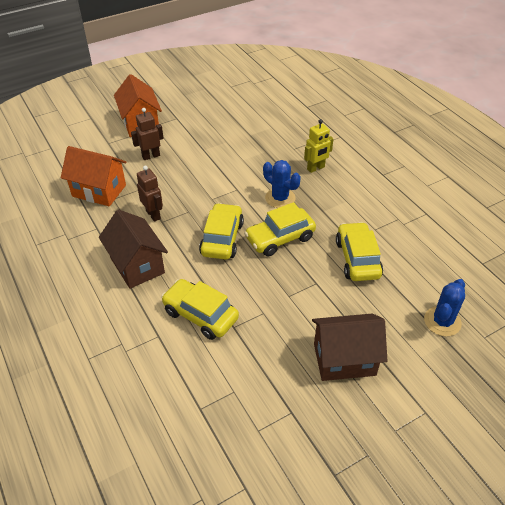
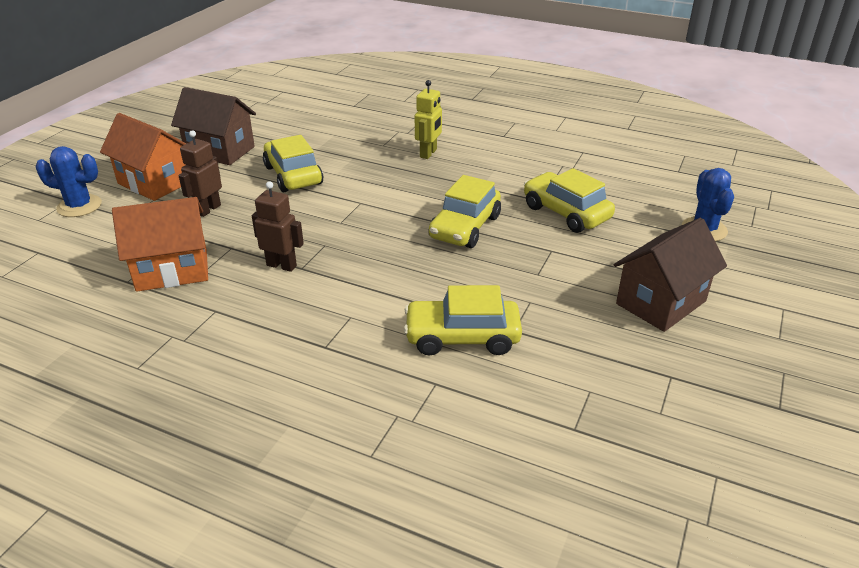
camera: 35 degrees left, 10 degrees down
(137, 265) = (320, 324): brown house -> brown house (220, 151)
(222, 238) = (399, 254): yellow car -> yellow car (293, 175)
(280, 198) = (421, 192): blue cactus -> blue cactus (79, 206)

